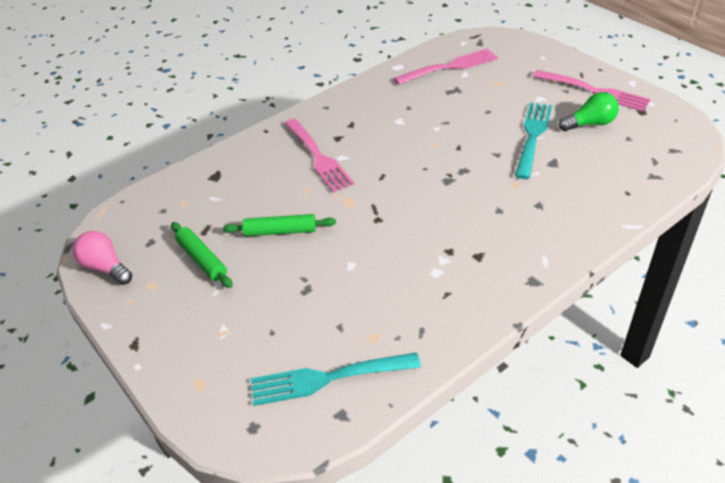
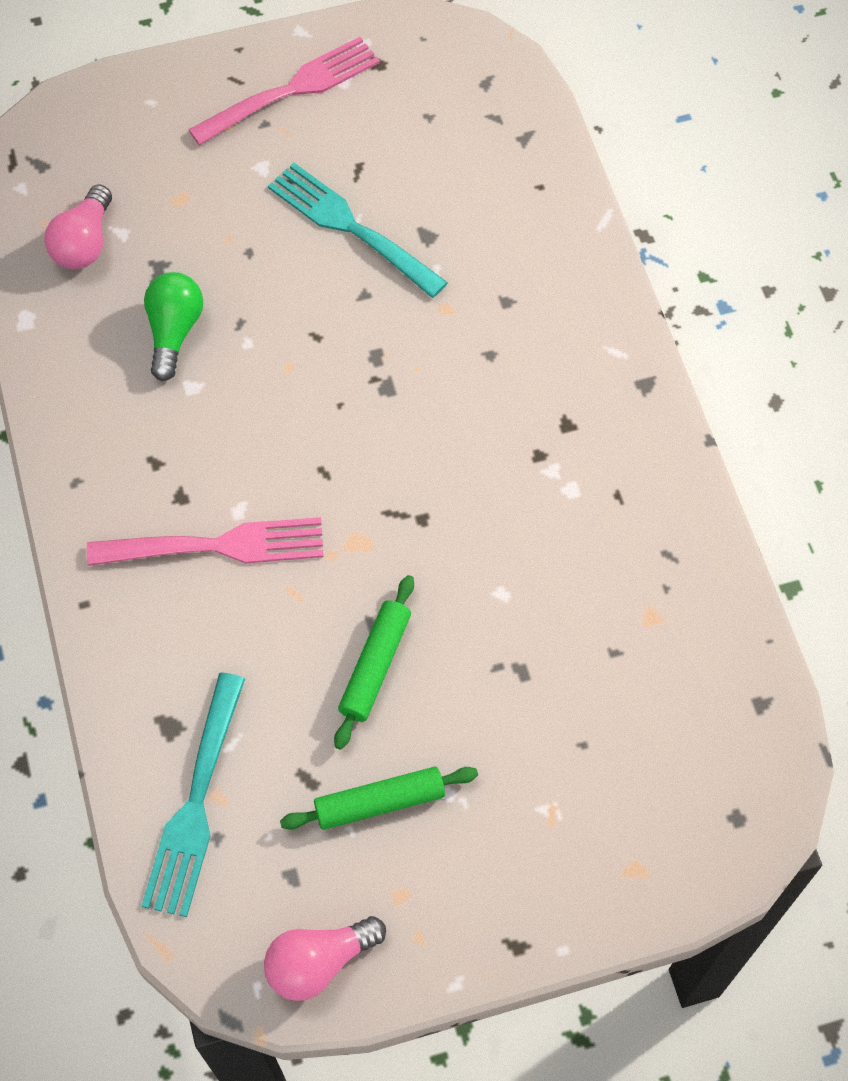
camera: 70 degrees left, 20 degrees up
(327, 378) = (697, 699): turquoise fork -> turquoise fork (195, 803)
(450, 67) = (84, 243): pink fork -> pink light bulb
(590, 124) = (367, 141): green light bulb -> green light bulb (174, 332)

